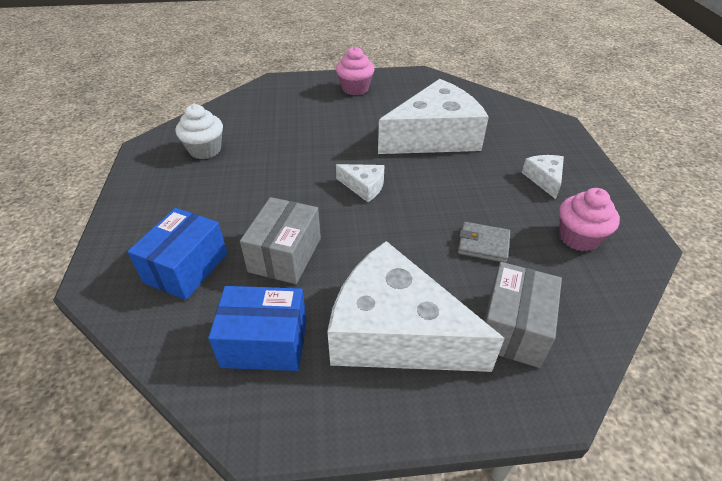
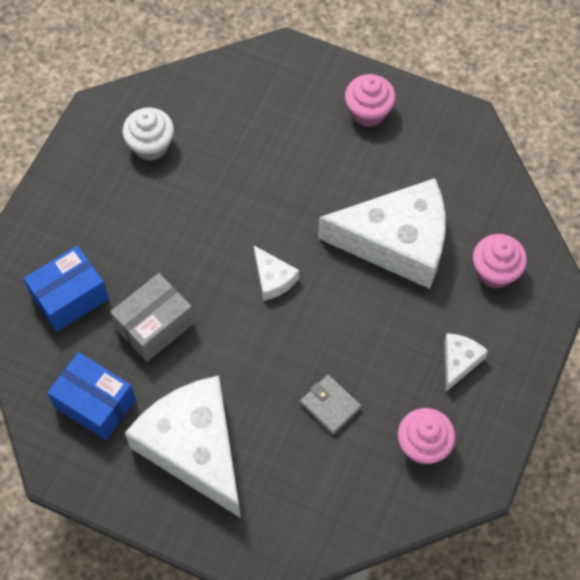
camera: 30 degrees right, 20 degrees up
(512, 128) = (495, 272): none -> pink cupcake
(513, 328) = (286, 495): grey box -> none

